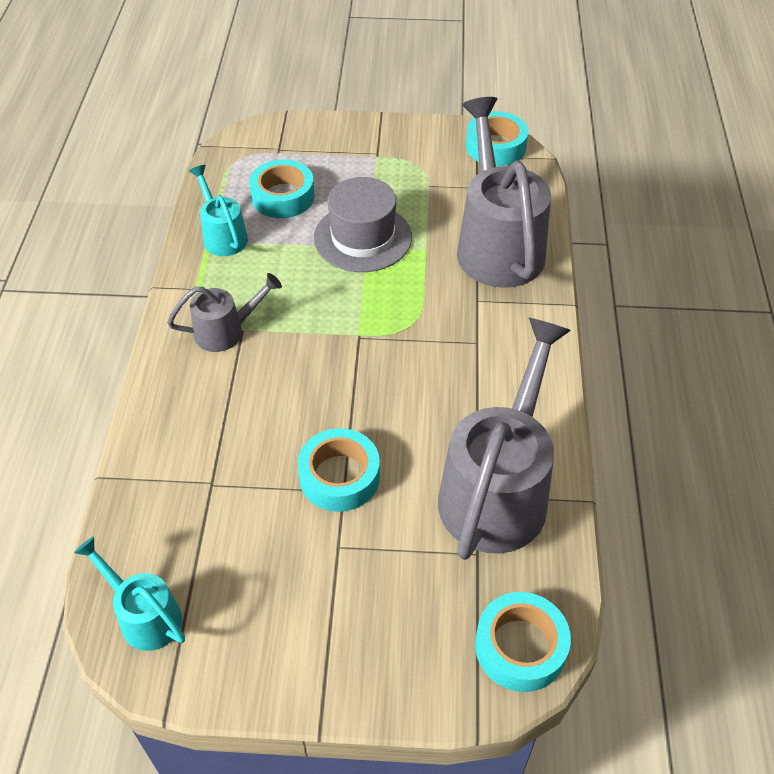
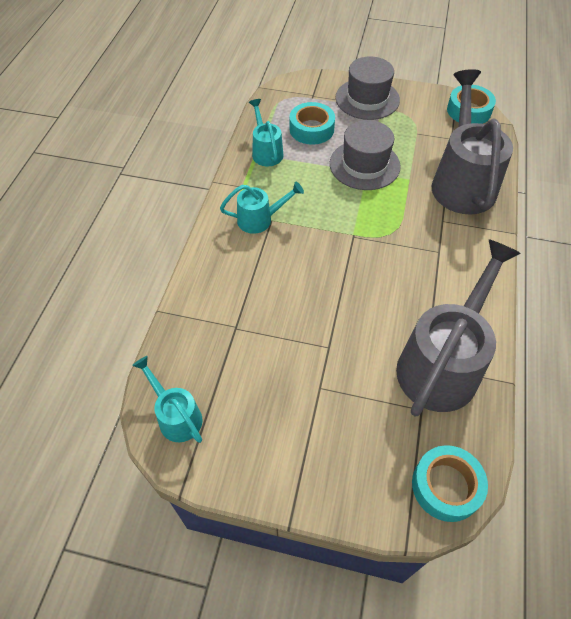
camera: 10 degrees right, 5 degrees up
(226, 331) = (260, 219): grey watering can -> turquoise watering can
(339, 476) = (327, 336): turquoise tape -> none
(355, 146) = (367, 99): none -> grey hat

